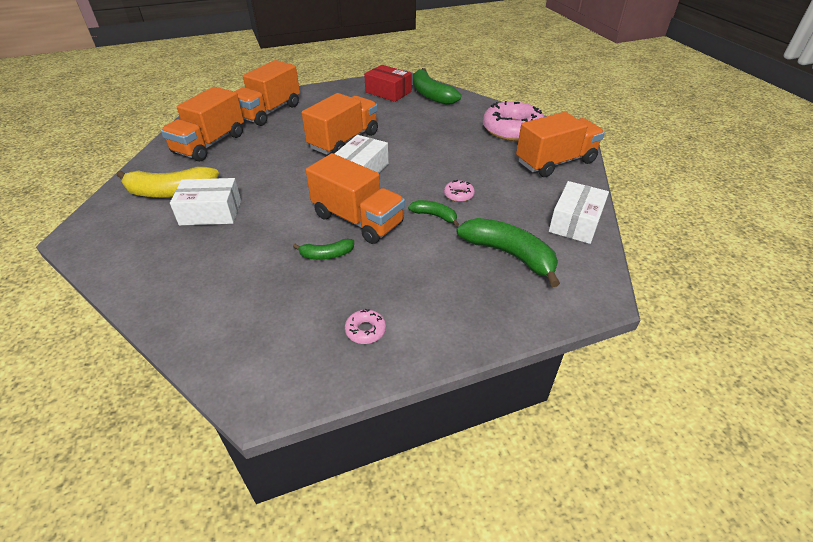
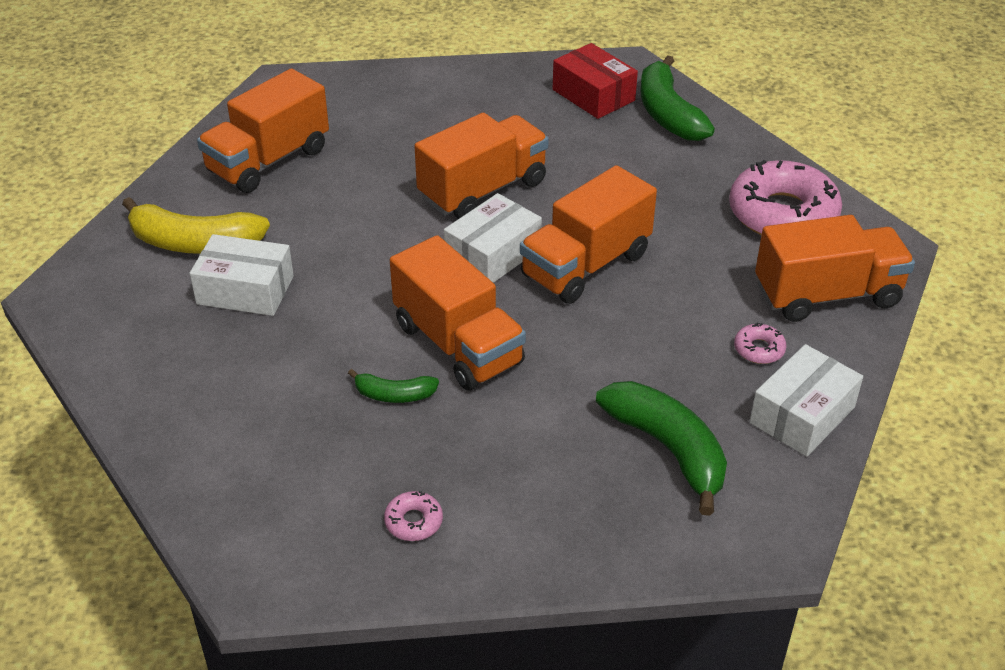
camera: 15 degrees right, 0 degrees up
(269, 112) = (376, 108): orange truck -> orange truck (585, 265)
(434, 216) = (579, 359): green banana -> none
(458, 195) = (633, 329): pink donut -> pink donut (759, 349)

